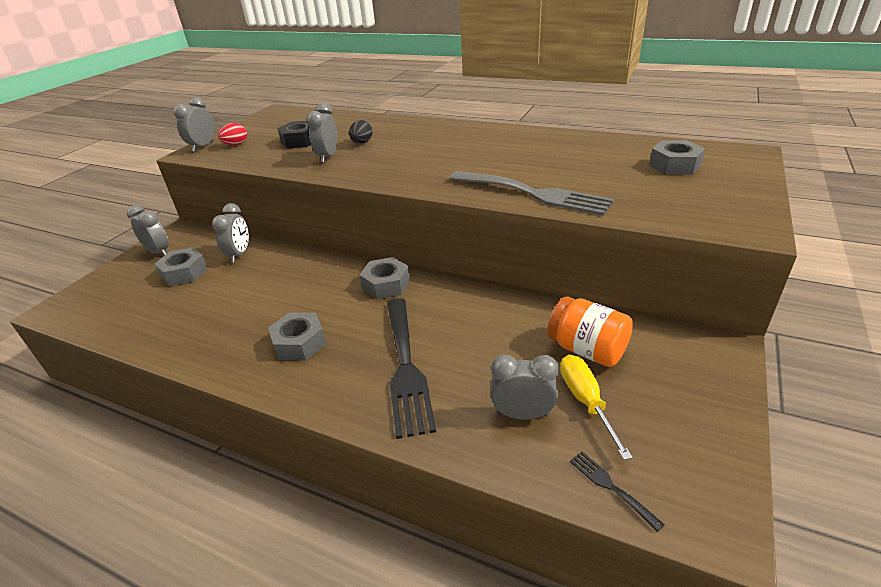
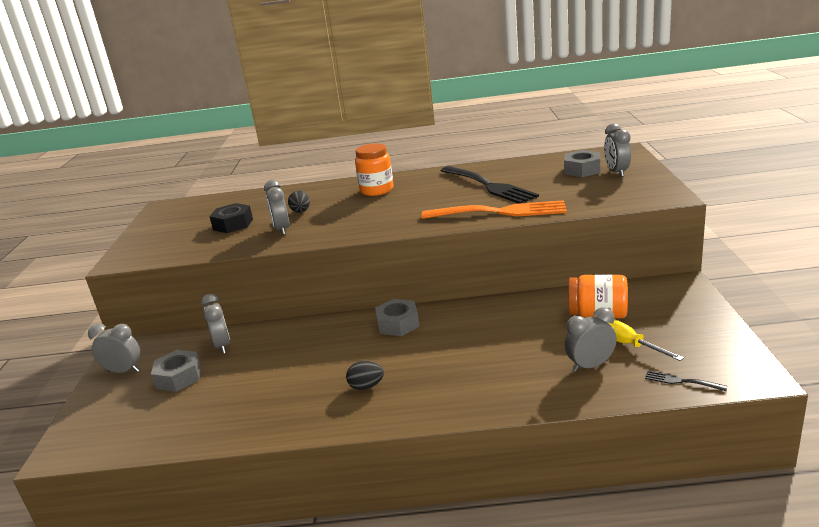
camera: 25 degrees left, 10 degrees down
(203, 146) = (126, 253): grey clock -> grey clock (616, 172)
(236, 144) = (163, 243): red egg -> none
(299, 343) = (366, 386): grey nut -> black egg
(405, 366) = (475, 369): black fork -> black fork (488, 186)
(446, 137) = (376, 190): none -> orange jar
(533, 193) = (499, 212): grey fork -> orange fork

